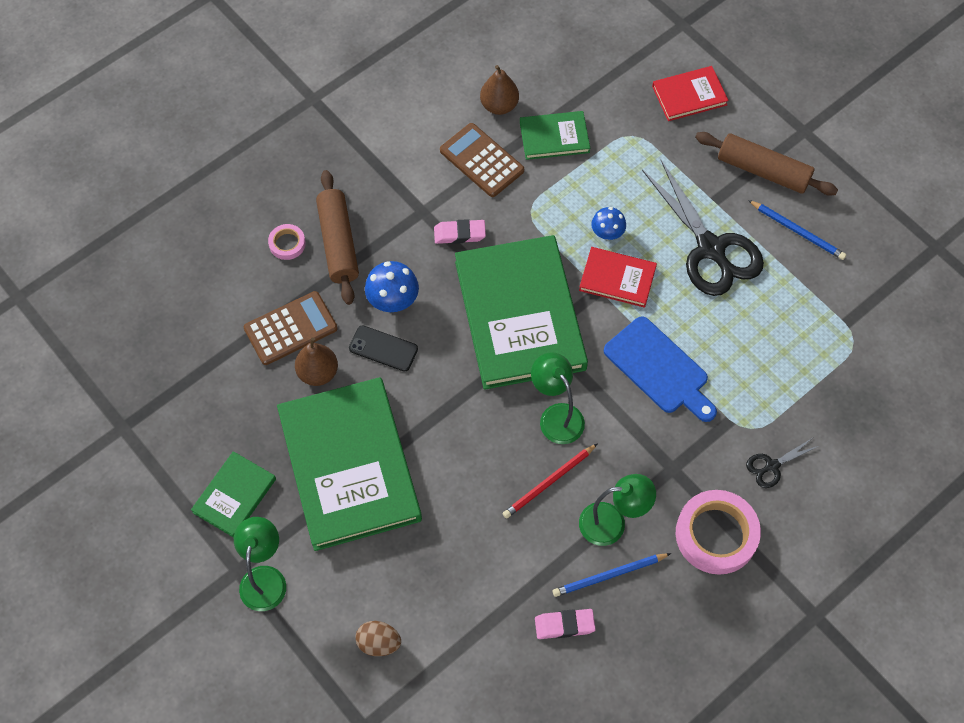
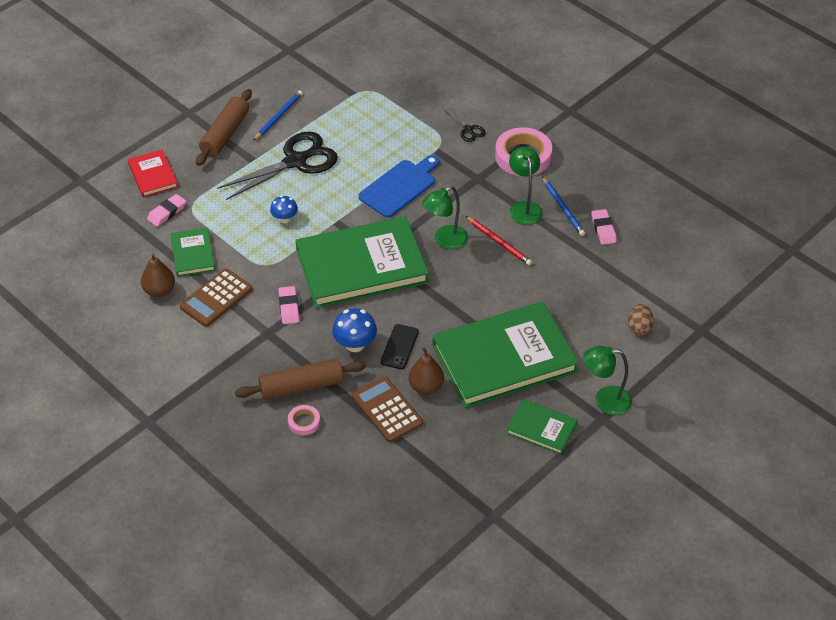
camera: 95 degrees left, 15 degrees down
(617, 278) = (325, 211): red book -> none
(624, 111) = (167, 212): none -> pink eraser

